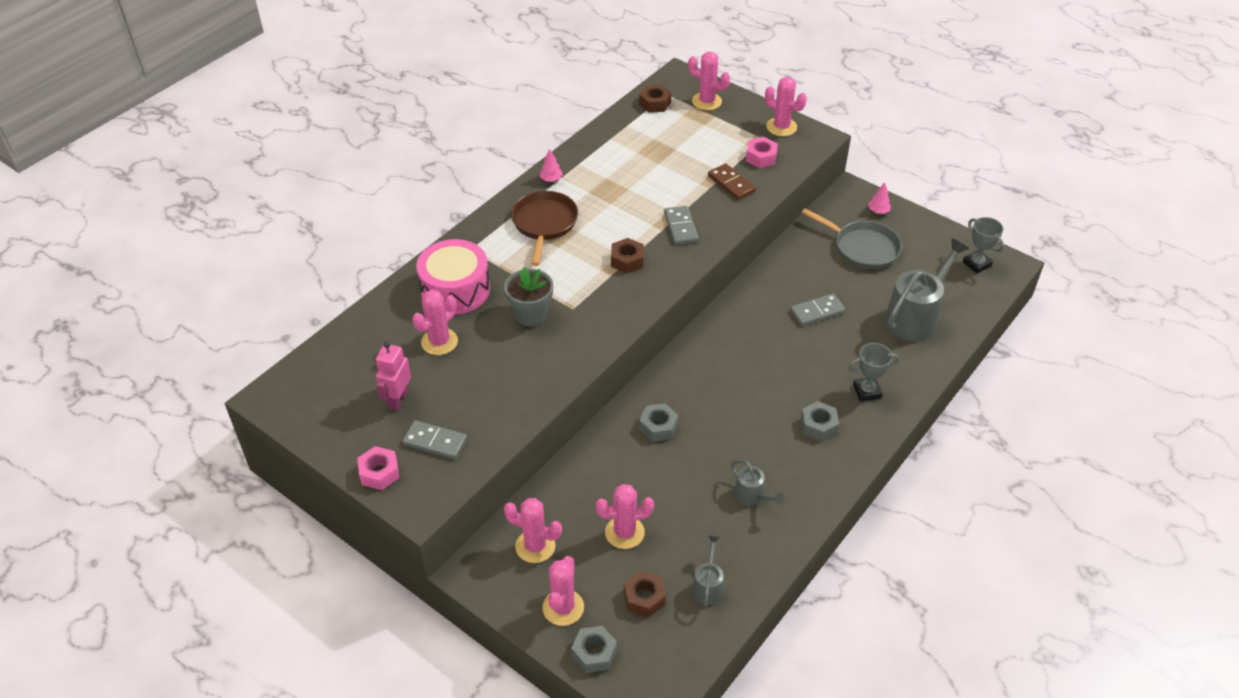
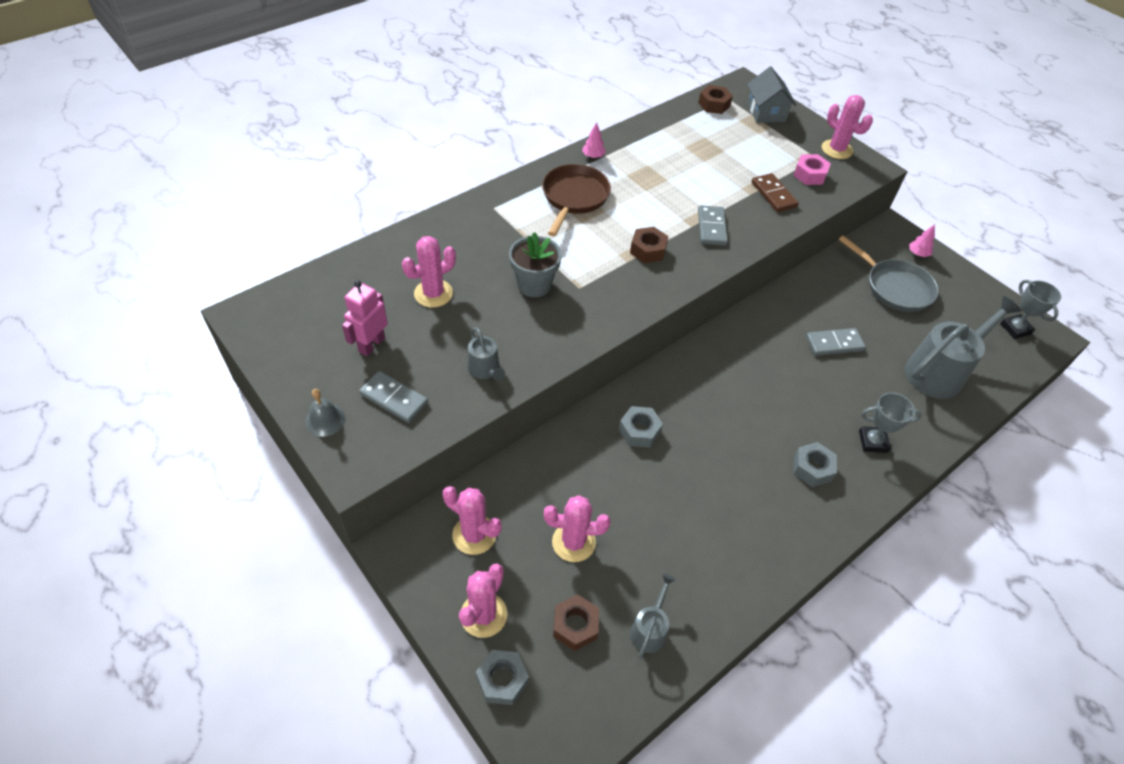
camera: 10 degrees right, 5 degrees up
(379, 473) = (325, 420): pink nut -> grey bell
(455, 289) = (466, 244): pink drum -> none
(706, 101) = (766, 112): pink cactus -> grey house
(752, 496) = (722, 533): grey watering can -> grey watering can (485, 370)

